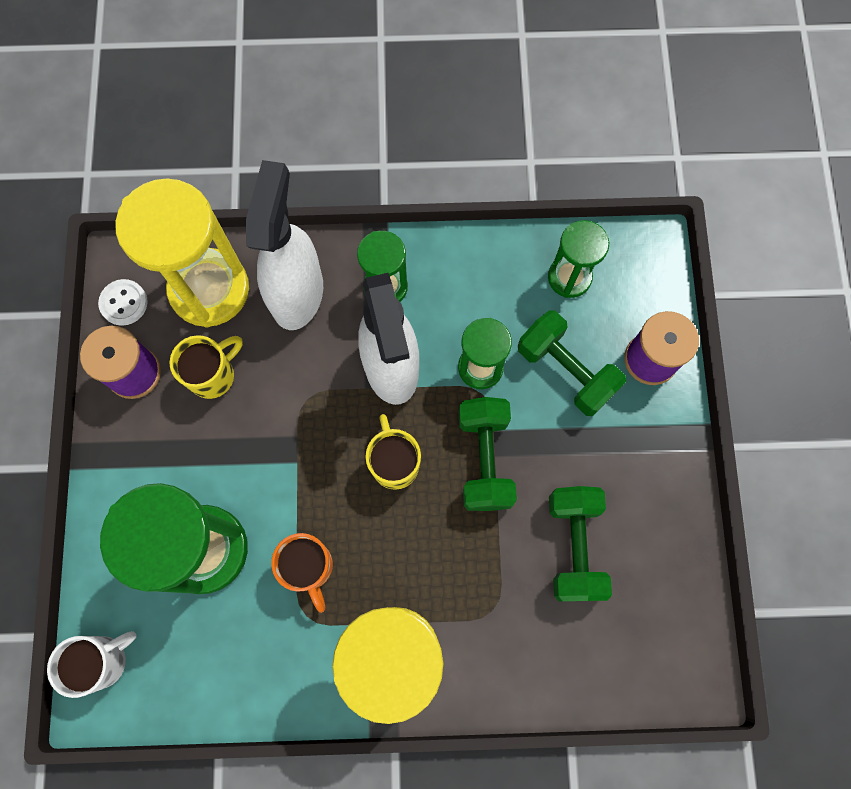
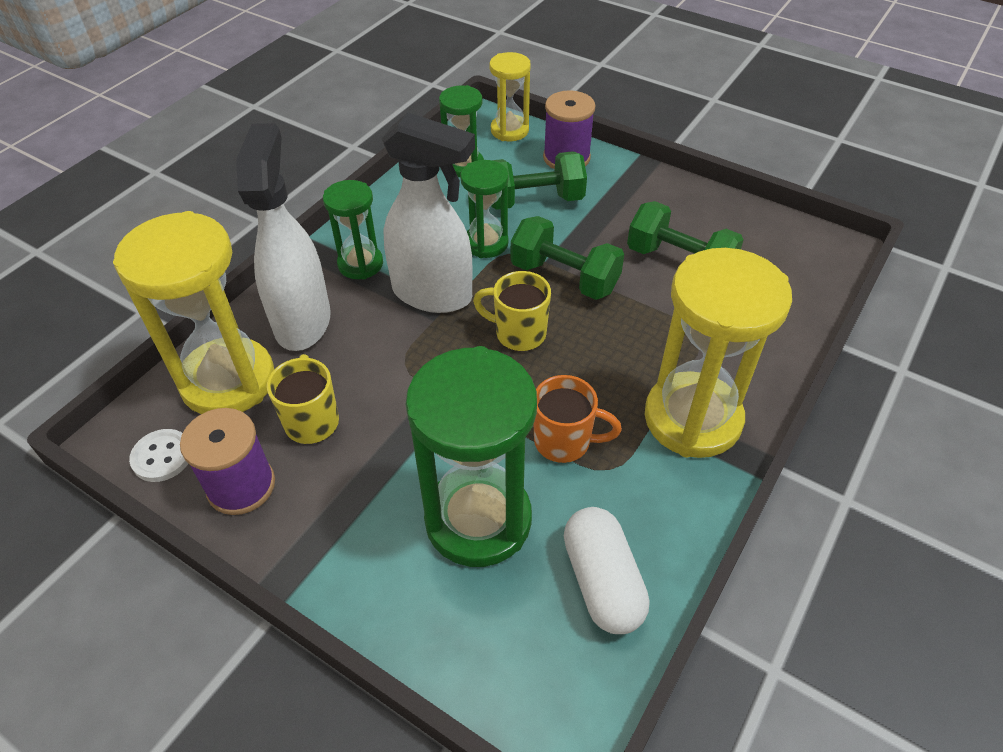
camera: 55 degrees left, 25 degrees down
(104, 660) = (525, 688): white mug -> none
(208, 665) = (602, 581): none -> white capsule
(297, 293) = (303, 321): white spray bottle -> white spray bottle turned 45 degrees clockwise
(652, 281) = (509, 130): none -> yellow hourglass

